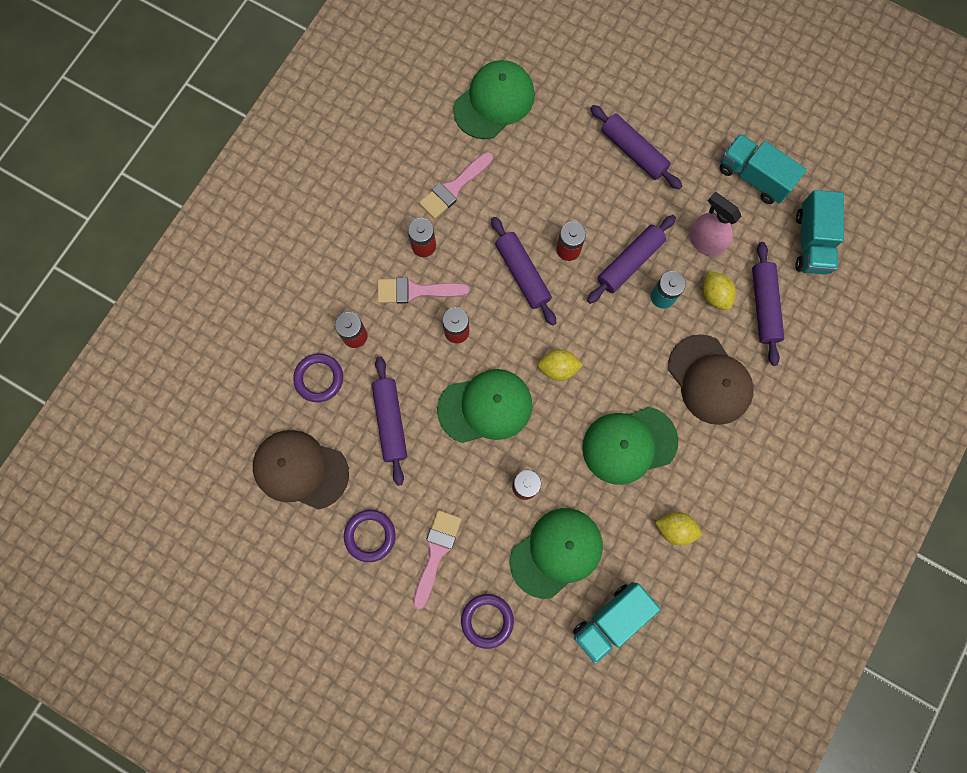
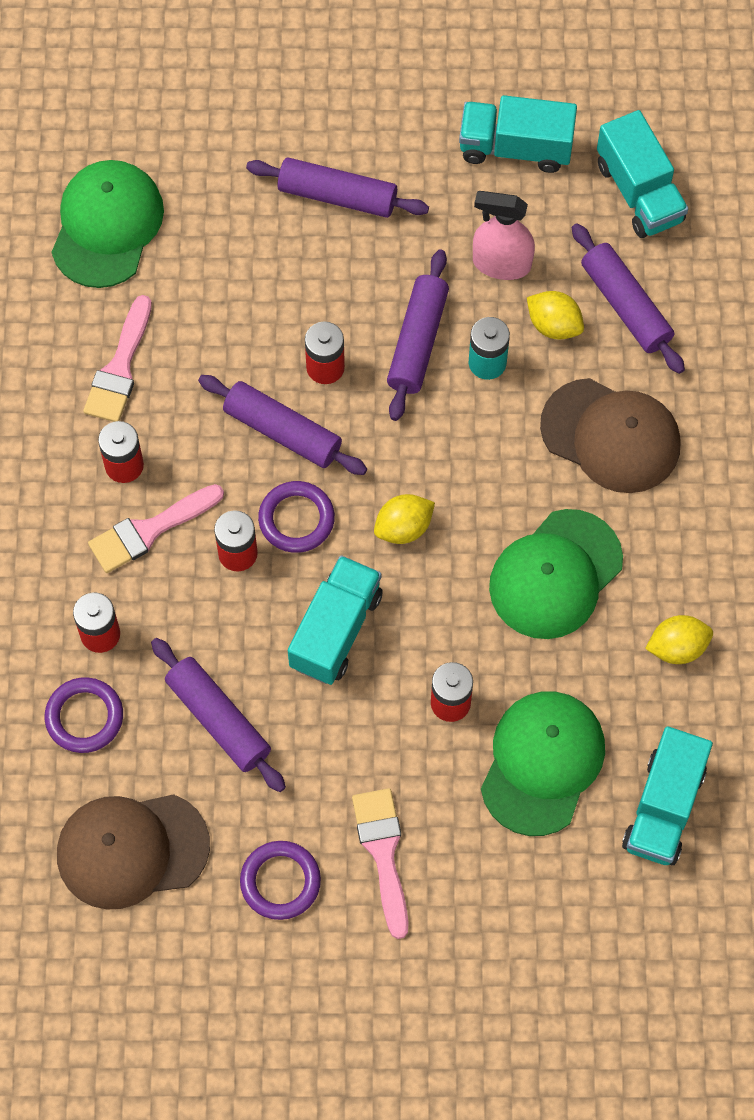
camera: 30 degrees left, 10 degrees down
(485, 407) = (336, 630): green cap -> turquoise truck
(487, 620) = (503, 900): purple ring -> purple ring (296, 519)

